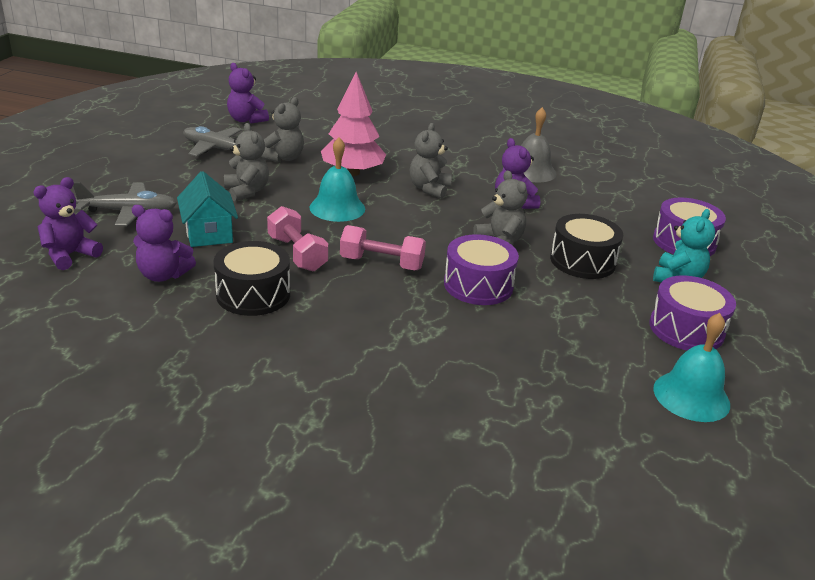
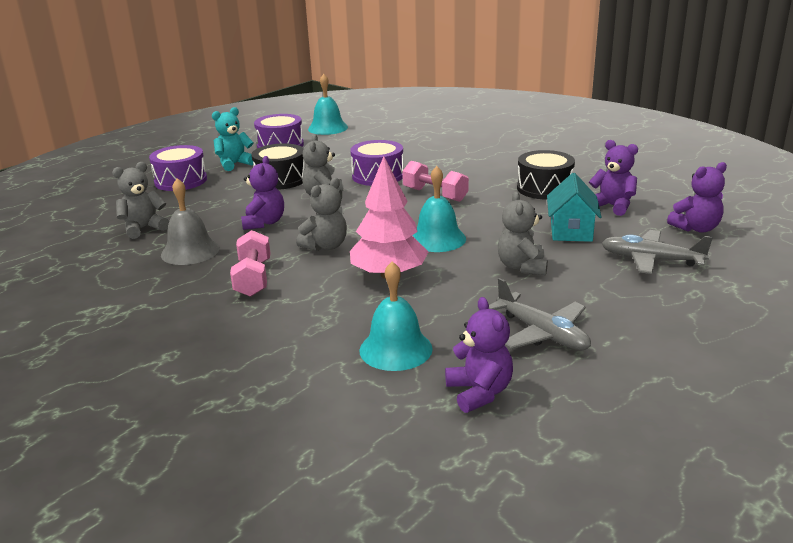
camera: 150 degrees left, 5 degrees down
(284, 158) = (458, 306): grey teddy bear -> grey teddy bear (143, 228)
(297, 254) = (498, 208): pink dumbbell -> pink dumbbell (253, 278)
(308, 132) = (395, 349): none -> turquoise bell

